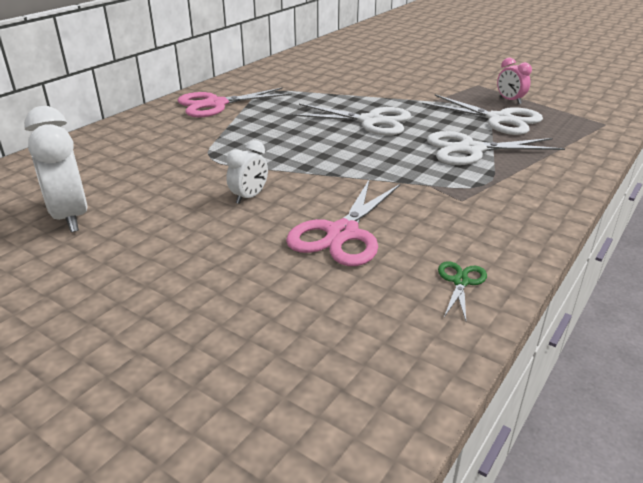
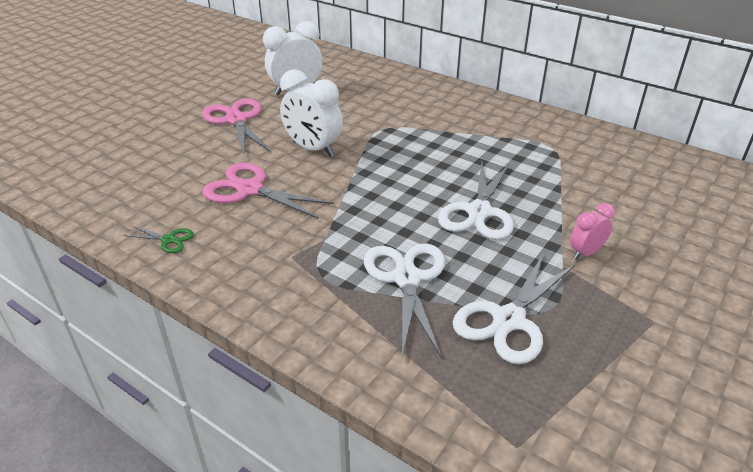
camera: 90 degrees right, 5 degrees up
(216, 104) = (503, 122): pink scissors -> pink scissors (236, 120)
(249, 197) = (313, 149): white clock -> white clock, size x1.80
(510, 100) = (591, 346): pink clock -> pink clock (586, 253)

